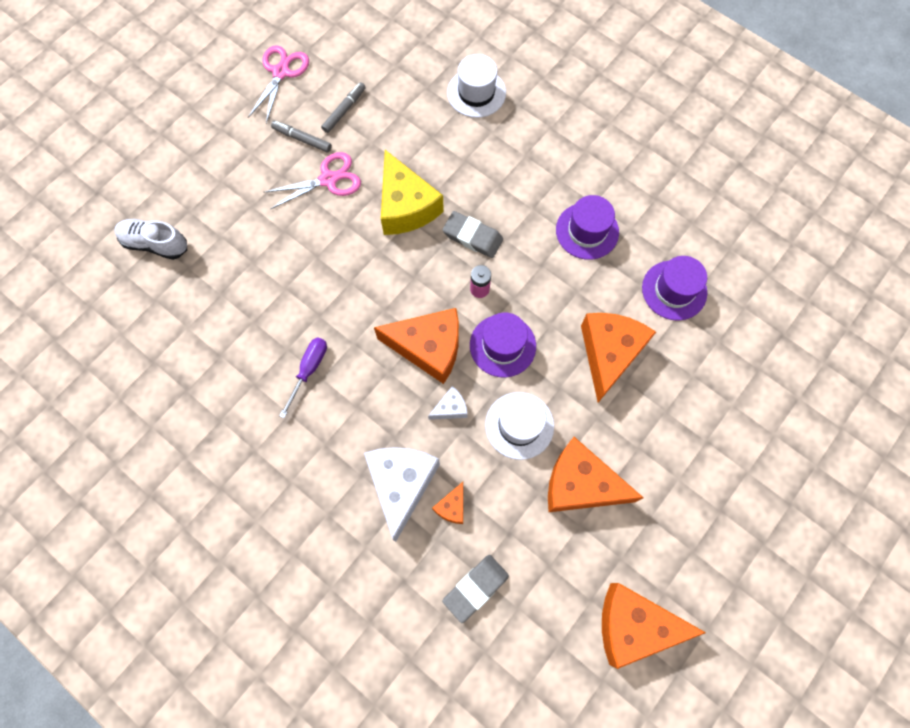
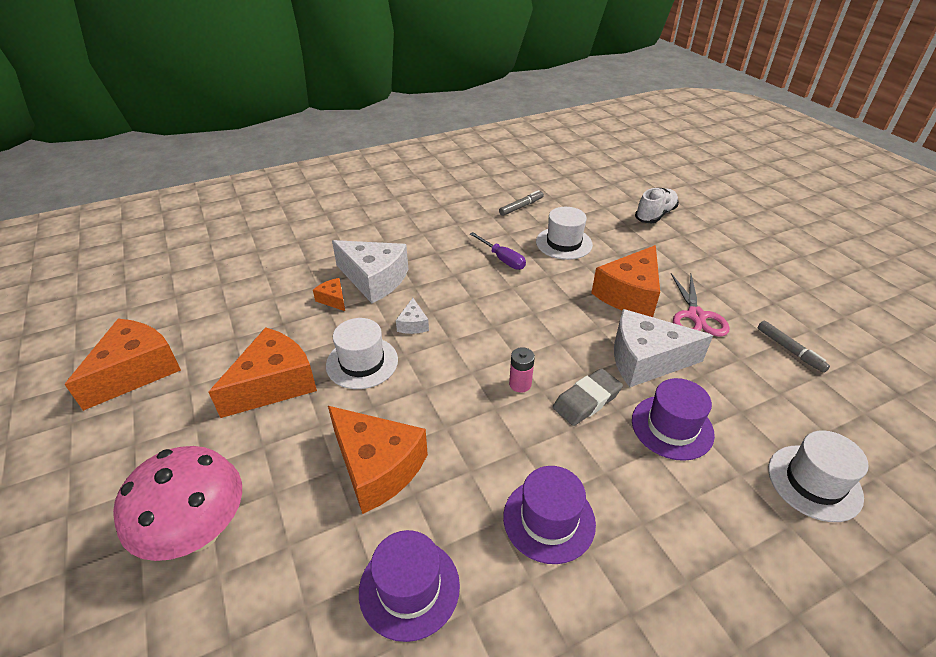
camera: 115 degrees right, 30 degrees down
(252, 320) = (564, 243): none -> white hat
(281, 72) = (848, 318): pink scissors -> none
(302, 139) = (752, 311): grey marker -> grey marker (521, 207)
(406, 206) = (646, 360): yellow cheese -> white cheese
(428, 348) = (479, 328): orange cheese -> orange cheese (629, 294)
(475, 588) = (265, 293): grey eraser -> none
(502, 345) = (447, 379): purple hat -> purple hat (672, 427)
(719, 439) = (199, 532): none -> pink mushroom

